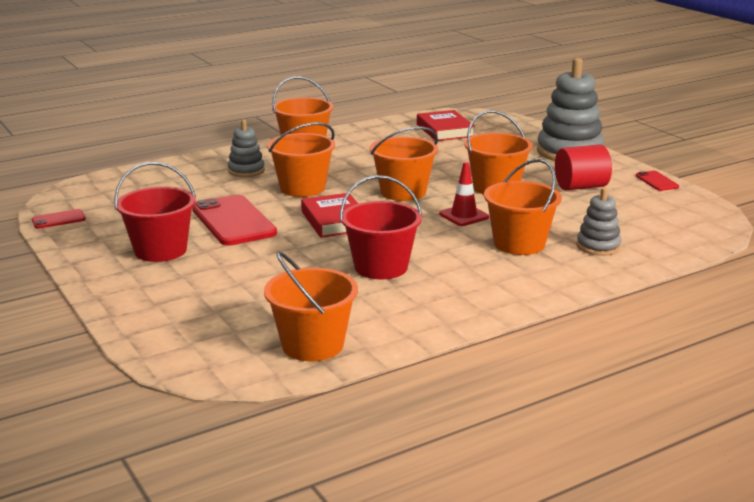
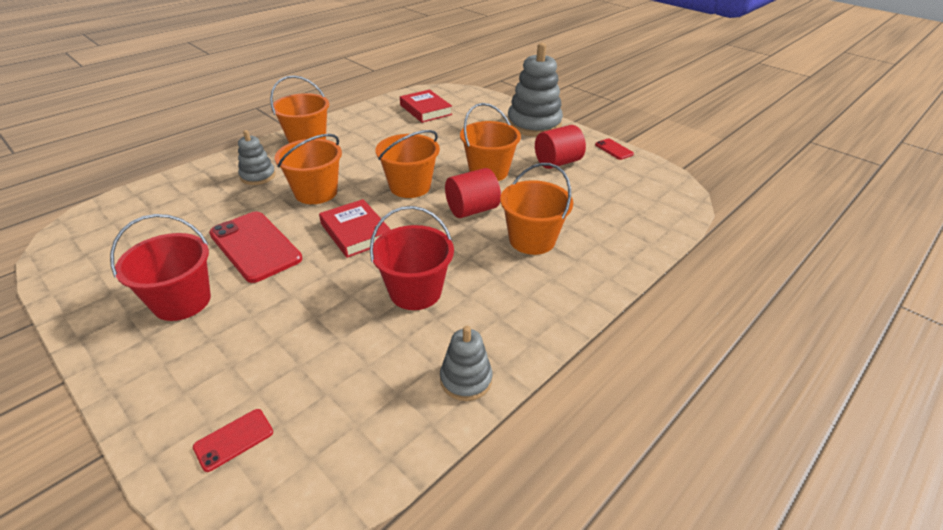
camera: 15 degrees left, 15 degrees up
(58, 219) = (63, 269): red phone -> red phone (234, 439)
(312, 345) = (373, 431): orange bucket -> none
(464, 216) = (472, 210): red traffic cone -> red cylinder
(598, 246) = (599, 233): grey stacking toy -> grey stacking toy (466, 379)

